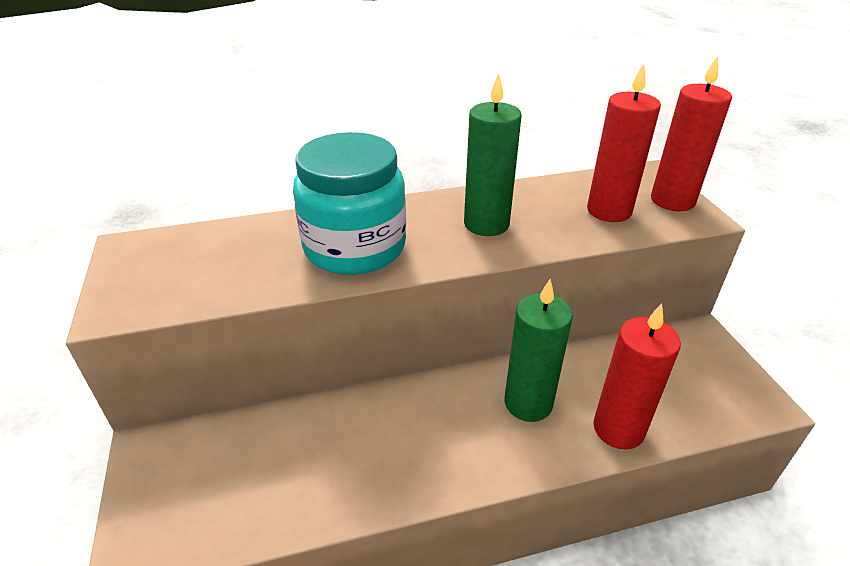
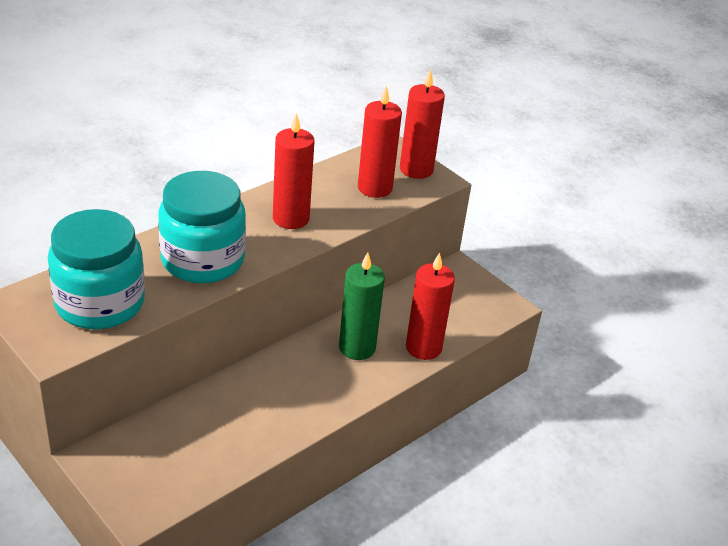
camera: 30 degrees left, 0 degrees up
(208, 268) = (100, 303): none -> turquoise jar
(486, 224) = (291, 218): green candle -> red candle

